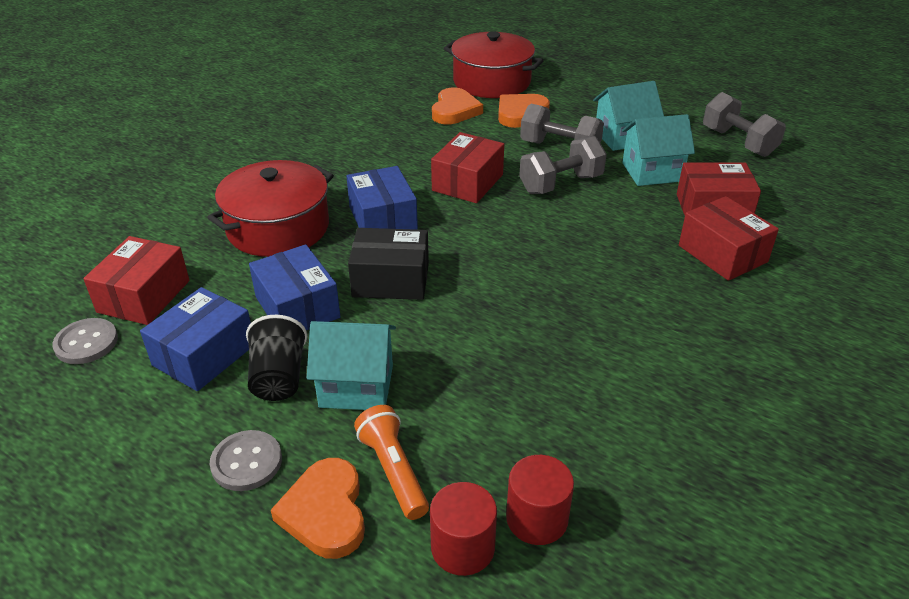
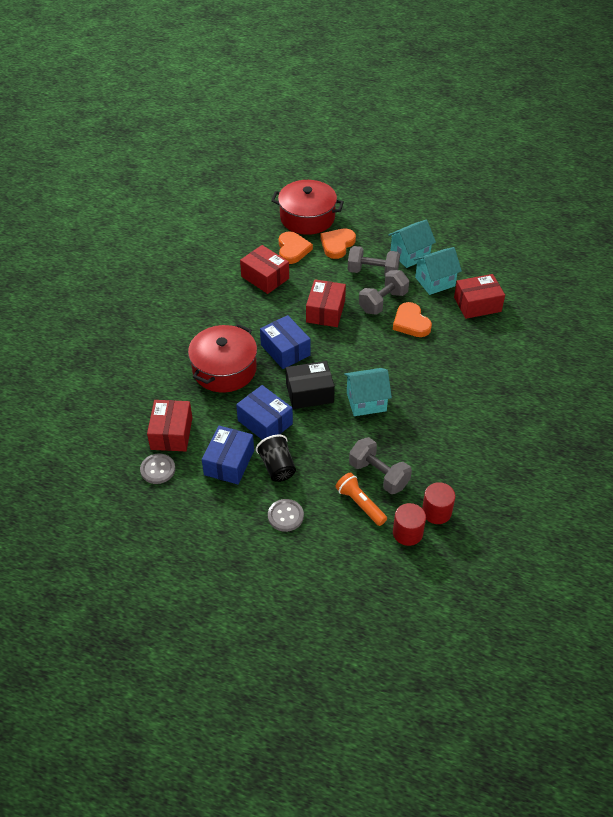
camera: 15 degrees left, 10 degrees up
(325, 512) = (337, 531): orange heart -> orange heart (411, 323)
(356, 386) = (321, 463): turquoise house -> turquoise house (366, 402)
(722, 254) = (489, 337): red box -> red box (265, 277)
(738, 142) = (481, 246): grey dumbbell -> grey dumbbell (378, 475)

